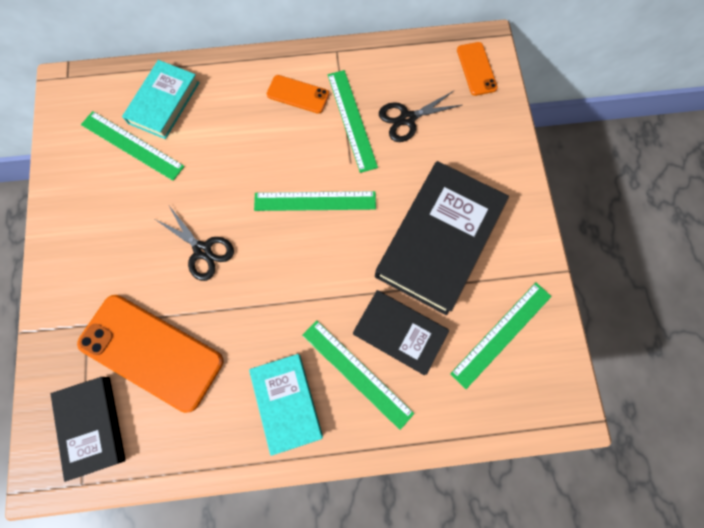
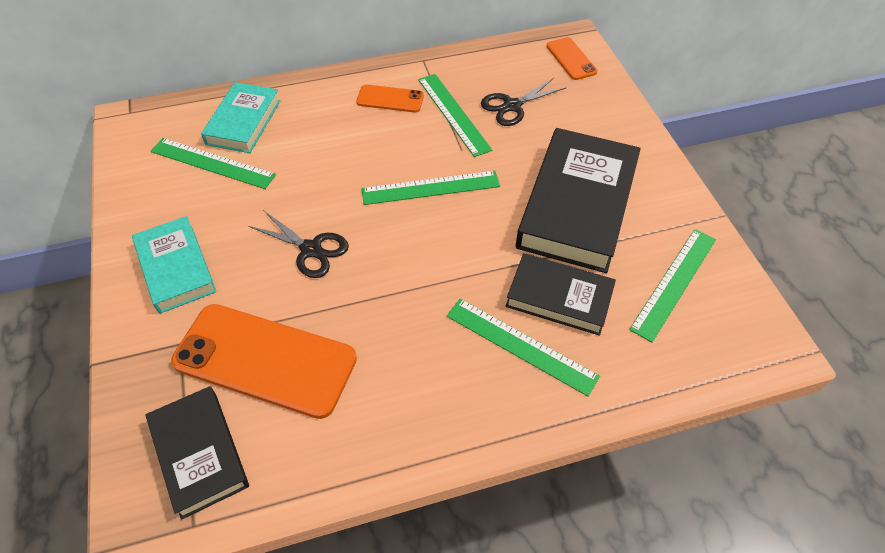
camera: 10 degrees left, 20 degrees down
(286, 403) = (444, 389): turquoise book -> turquoise book (176, 268)

